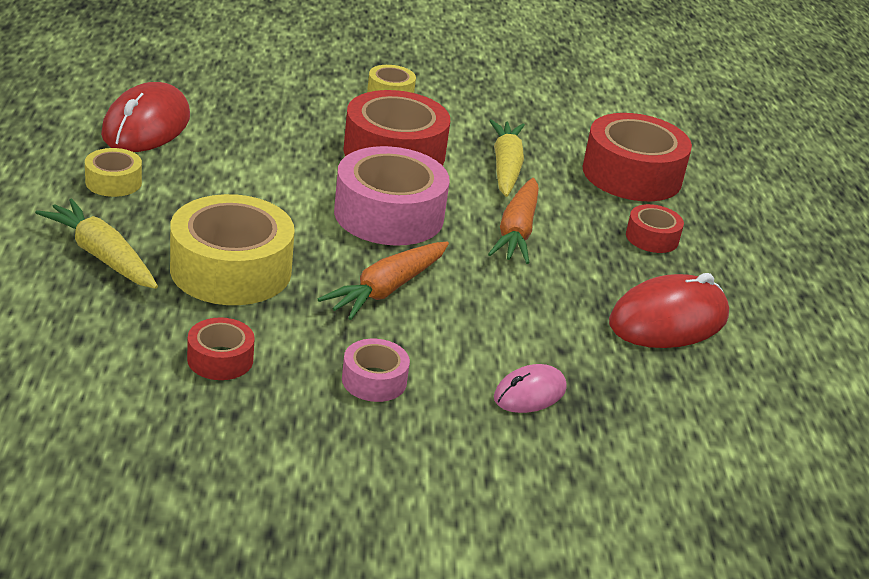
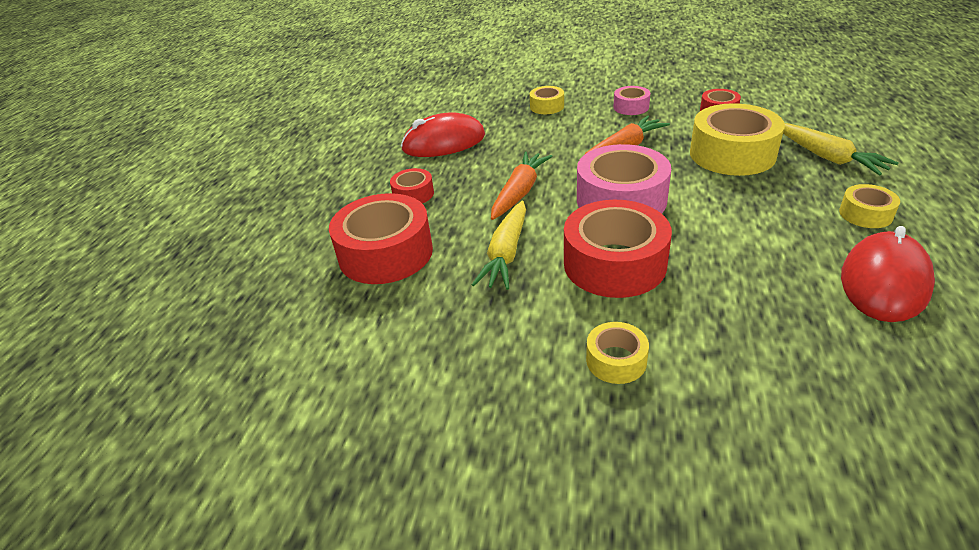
camera: 160 degrees left, 5 degrees up
(529, 393) = (547, 106): pink mouse -> yellow tape

